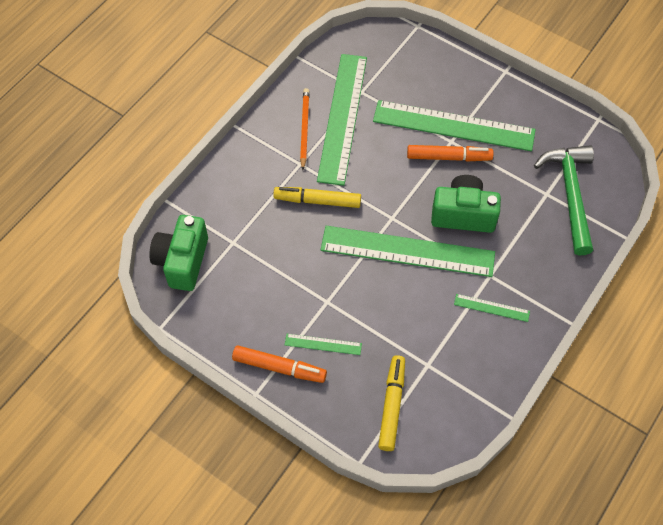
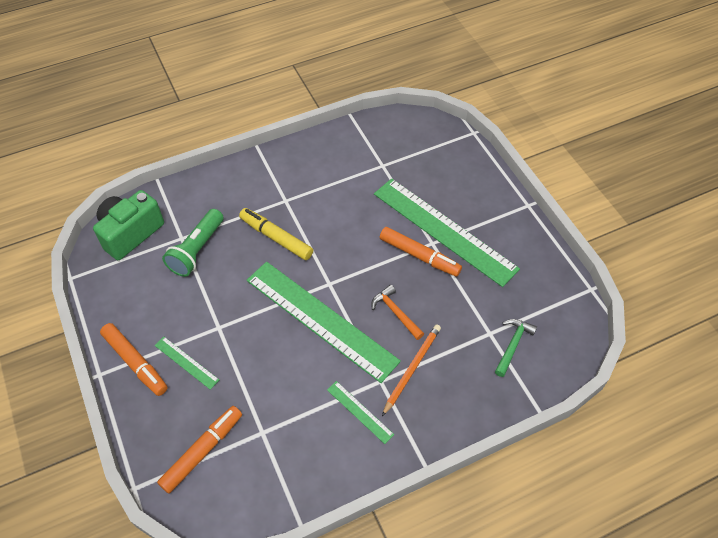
camera: 30 degrees right, 5 degrees down
(256, 246) = (197, 250): none -> green flashlight
(304, 129) = (310, 174): orange pencil -> orange pencil (412, 369)
(342, 117) = (350, 179): green ruler -> none
(391, 405) = (202, 451): yellow marker -> orange marker
(463, 214) = (395, 312): green camera -> orange hammer
(570, 194) = (513, 345): green hammer -> green hammer, size x0.50

